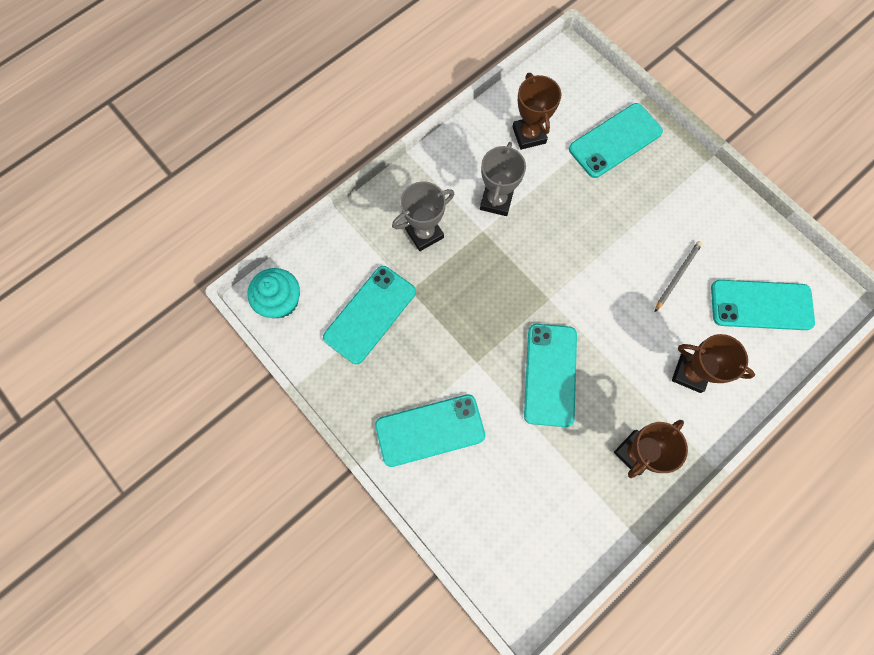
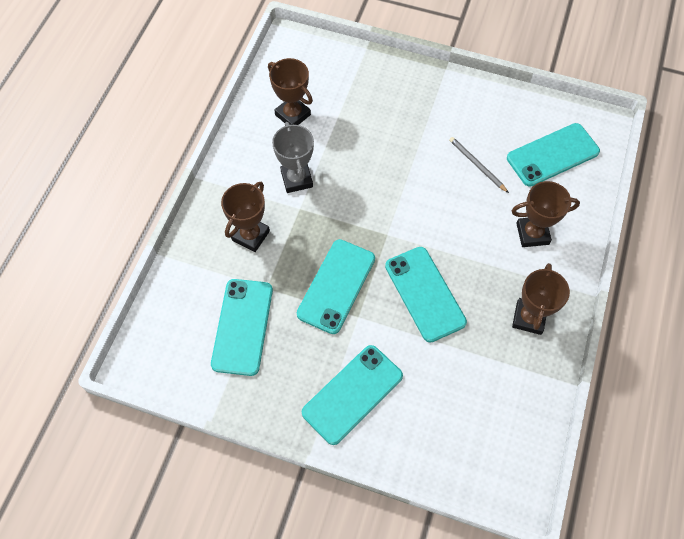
camera: 30 degrees left, 10 degrees down
(280, 301) = (153, 358): turquoise cupcake -> none
(424, 233) = (250, 235): grey trophy -> brown trophy
(615, 140) = (365, 86): turquoise phone -> turquoise phone (336, 286)
(677, 276) = (477, 165): grey pencil -> grey pencil turned 45 degrees counterclockwise

